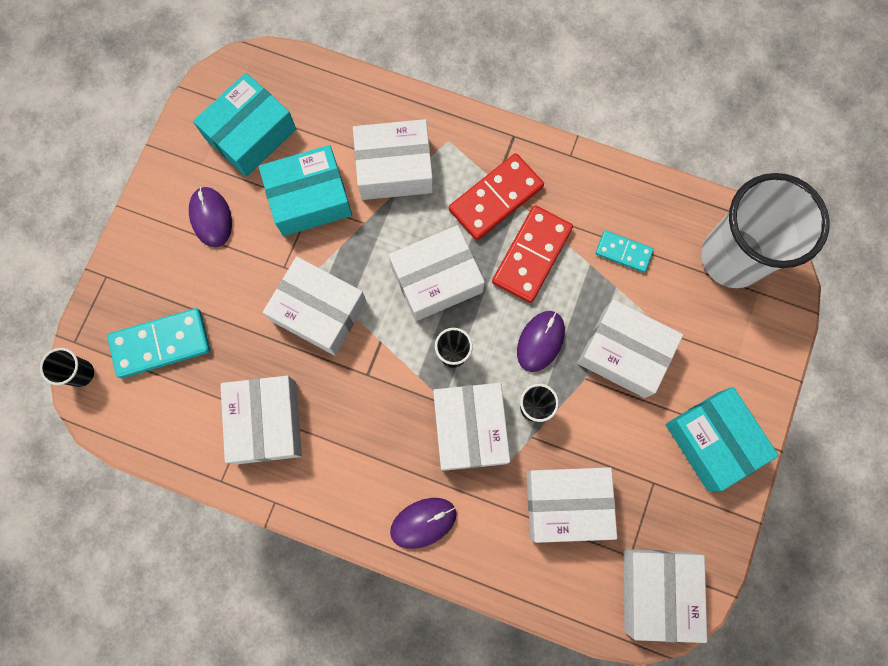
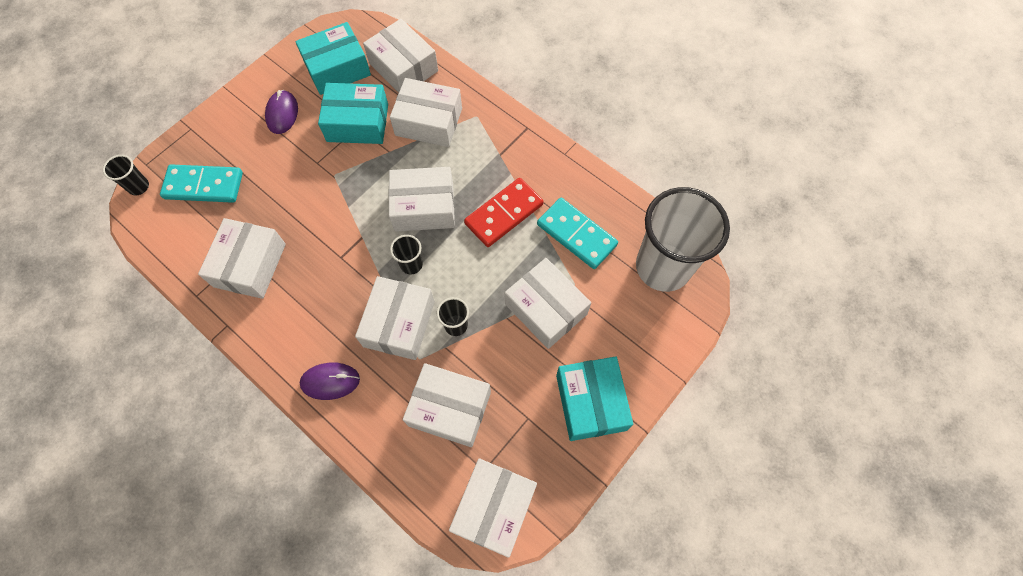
camera: 20 degrees right, 10 degrees down
(319, 311) = (327, 200): white box -> white box (403, 67)
(496, 198) = (494, 166): red domino -> none
(540, 341) = (483, 278): purple mouse -> none
(623, 252) = (576, 235): turquoise domino -> turquoise domino, size x1.73

